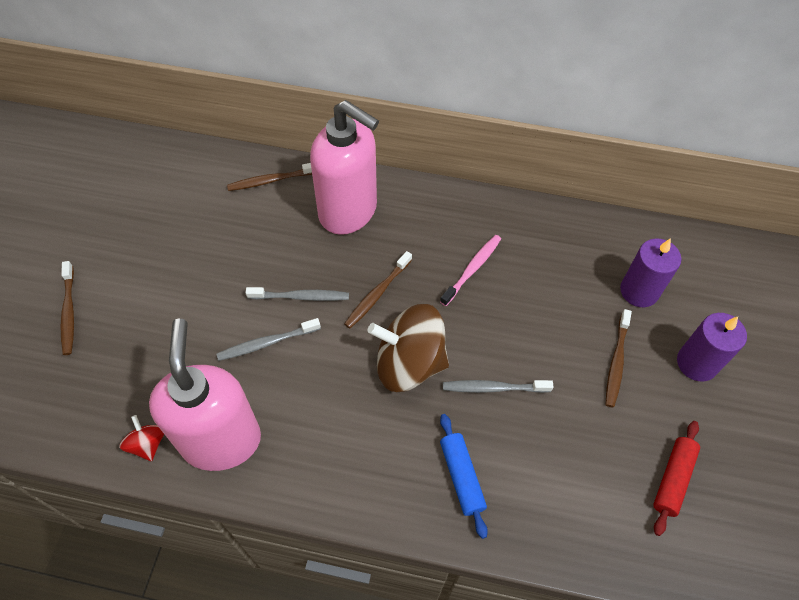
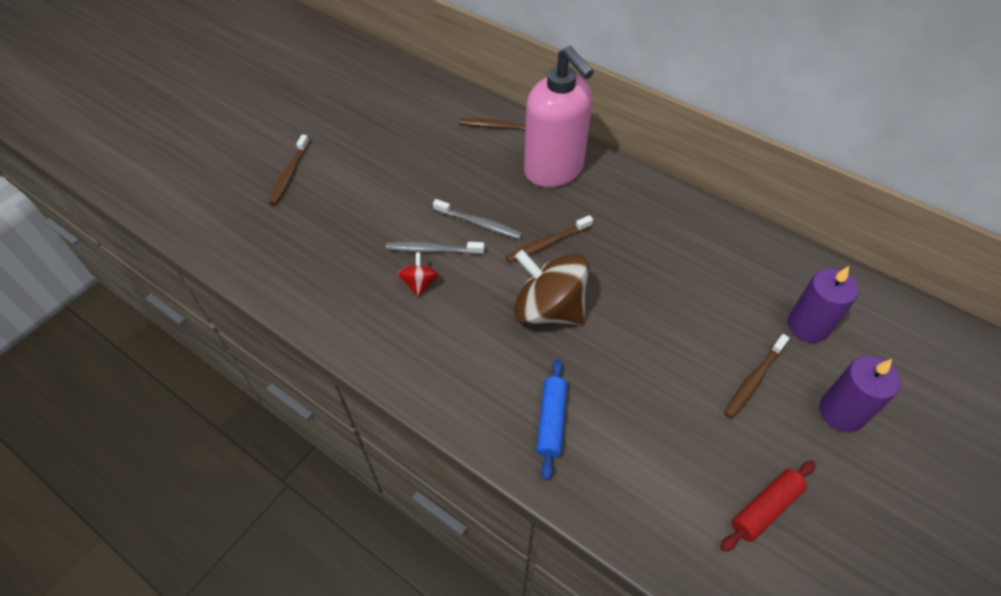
camera: 25 degrees right, 5 degrees down
(147, 444) = (298, 292): red spinning top -> red spinning top (419, 284)
(221, 440) = (357, 311): pink soap dispenser -> none
(472, 269) = (645, 252): pink toothbrush -> none
(494, 388) = (618, 358): grey toothbrush -> none

